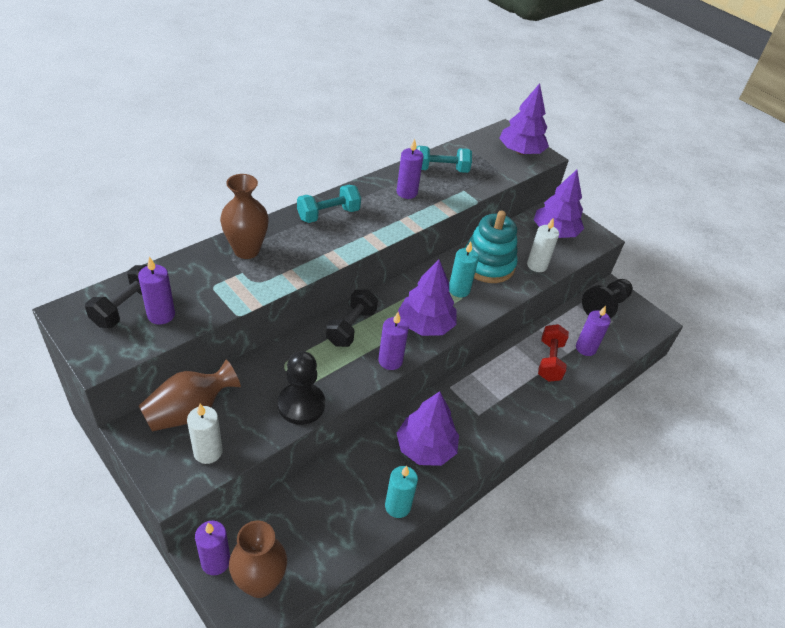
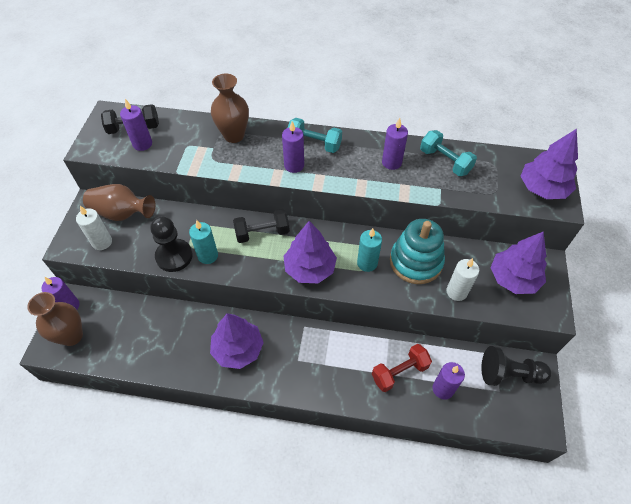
camera: 55 degrees right, 10 degrees up
(390, 361) = (256, 273): purple candle -> purple candle (294, 165)
(397, 506) = (178, 366): turquoise candle -> turquoise candle (208, 256)

